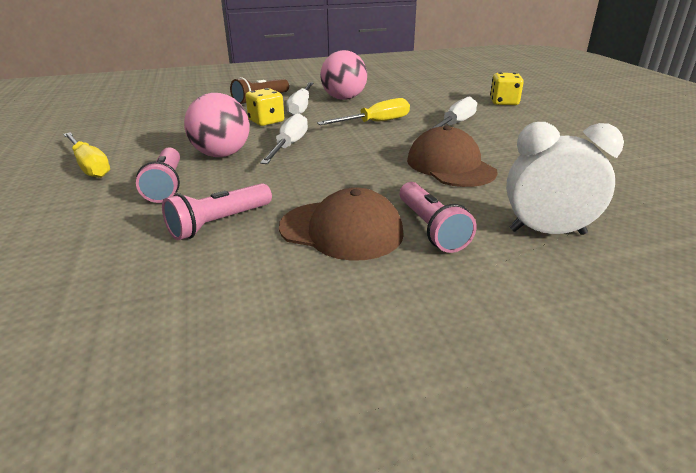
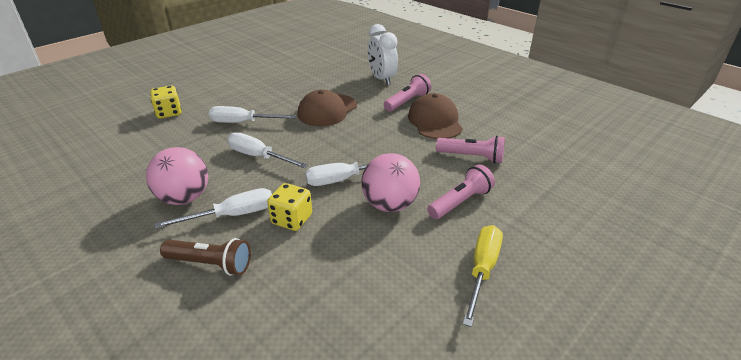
camera: 120 degrees left, 5 degrees up
(375, 123) = (258, 156): yellow screwdriver -> white screwdriver

